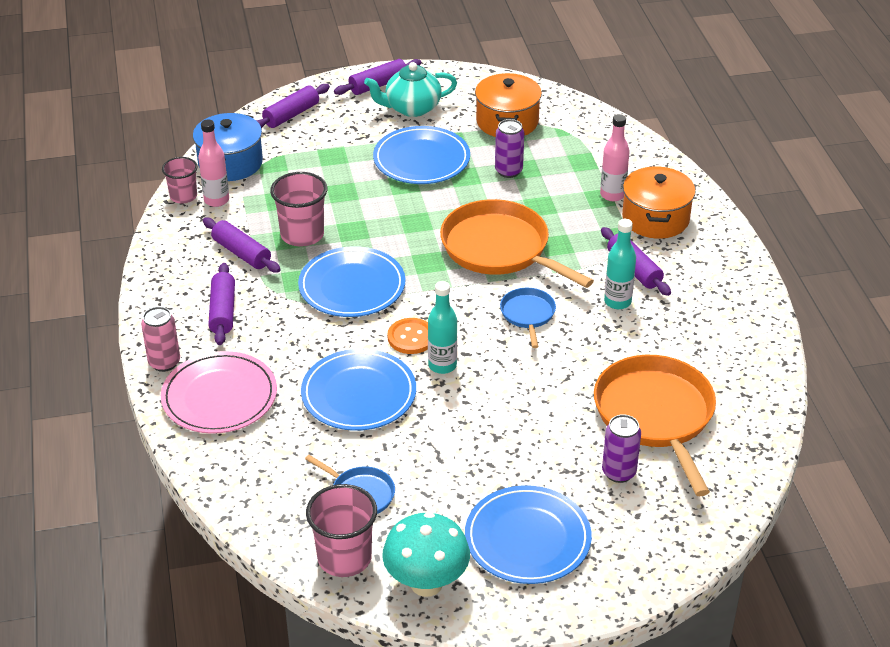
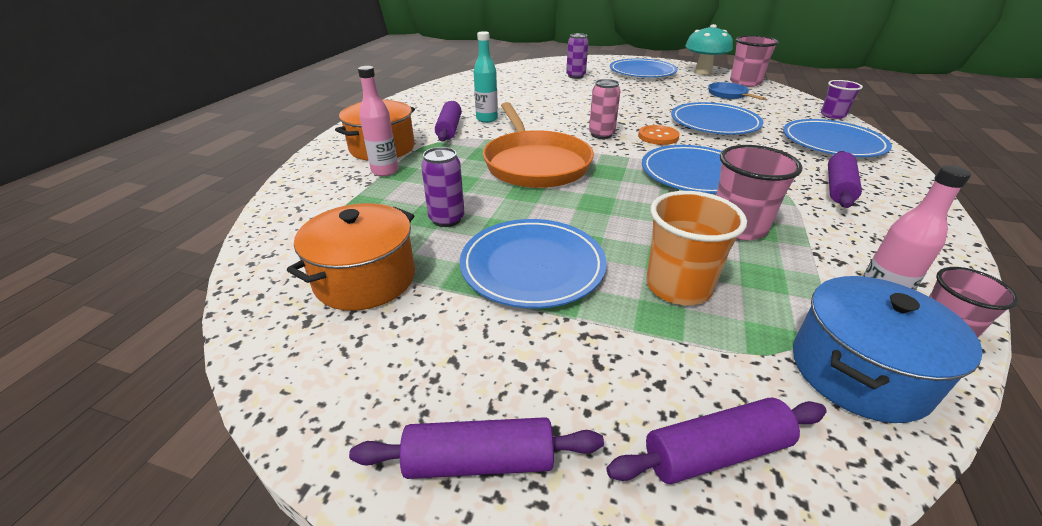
camera: 150 degrees left, 5 degrees down
(164, 362) = (894, 169): pink can -> pink can (601, 135)
(211, 476) = (832, 115): none -> purple cup
(219, 397) = (832, 143): pink plate -> blue plate
(241, 253) = (821, 230): purple rolling pin -> none
(329, 176) = (678, 287): none -> orange cup
(411, 108) = (469, 362): turquoise teapot -> none
(442, 365) = (643, 121): turquoise bottle -> none
(528, 314) = (557, 127): blue pan -> none
(655, 415) = (532, 84): orange pan -> none

